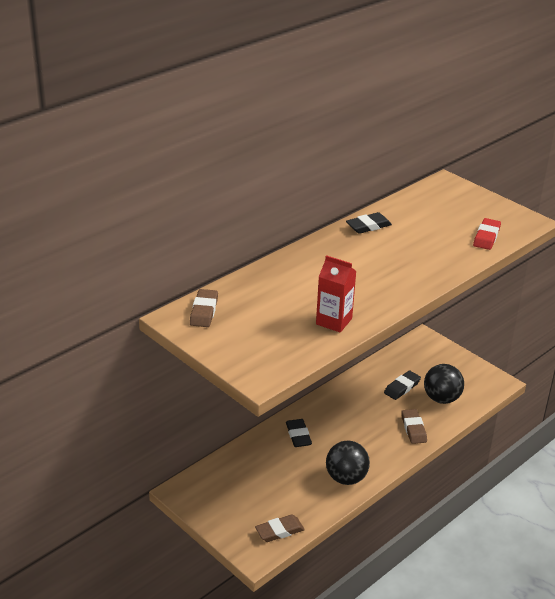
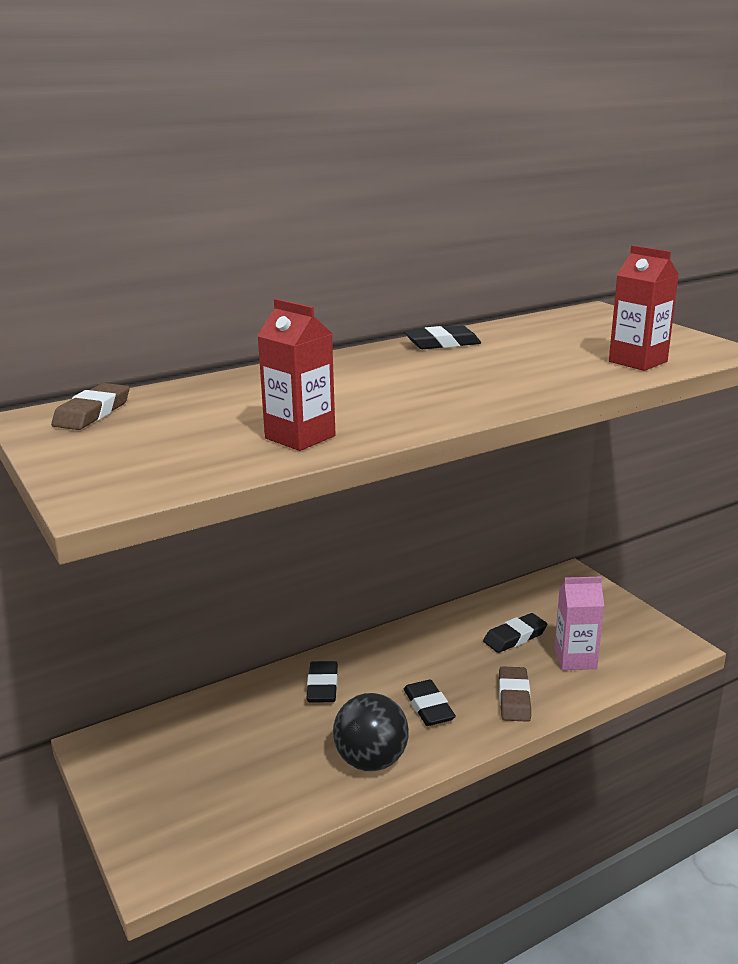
camera: 15 degrees right, 10 degrees down
(279, 531) = (218, 834): brown eraser -> none
(366, 441) = (428, 707): none -> black eraser
(441, 398) = (575, 659): black ball -> pink carton
(486, 237) = (638, 361): red eraser -> red carton

